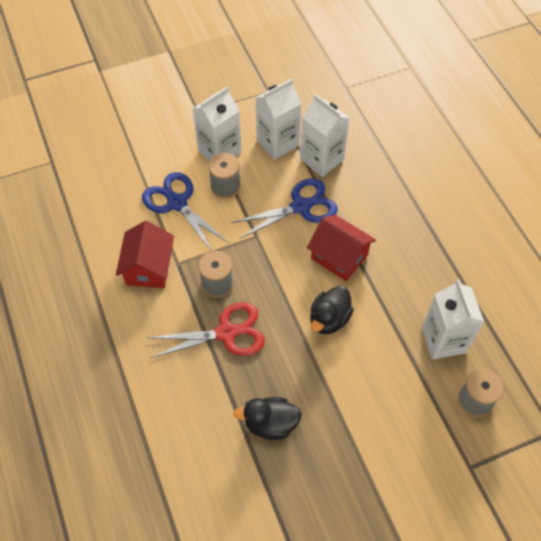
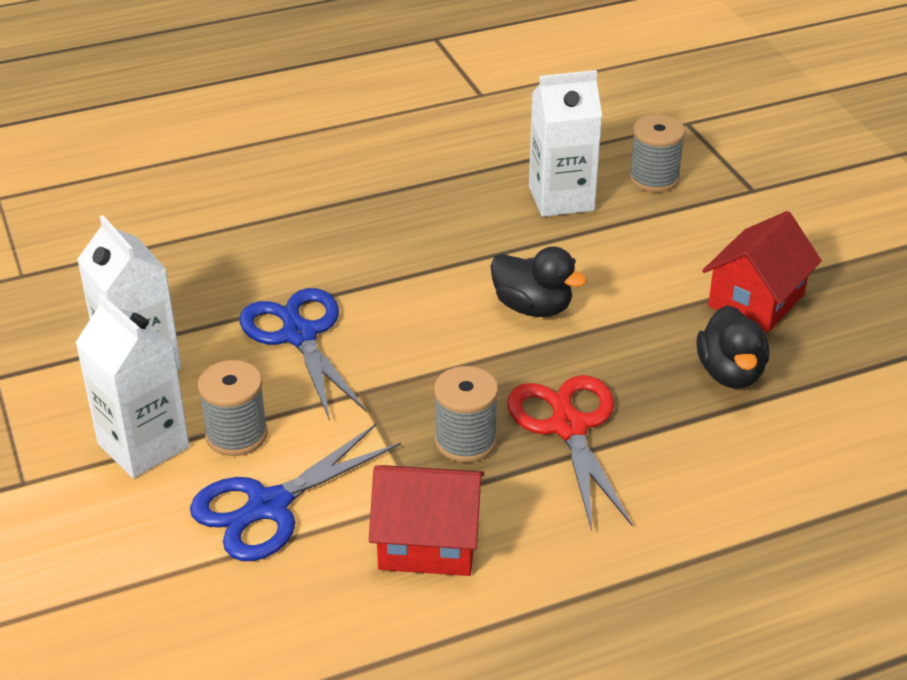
camera: 90 degrees left, 20 degrees down
(321, 159) = (193, 308): white carton -> none
(339, 256) = (410, 293): red house -> red house (756, 300)

